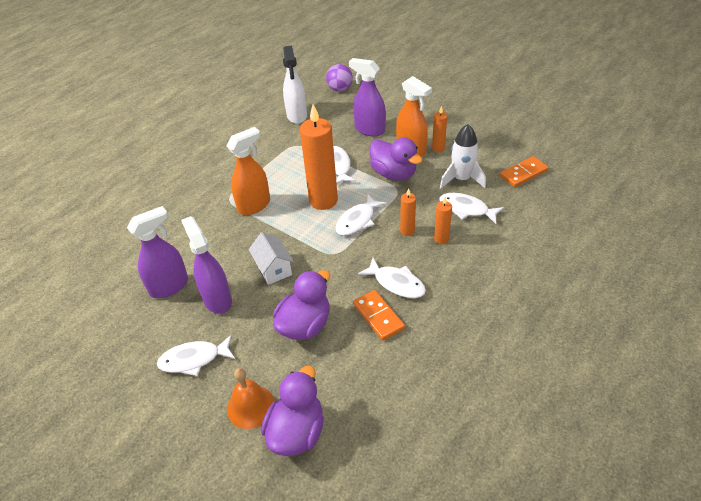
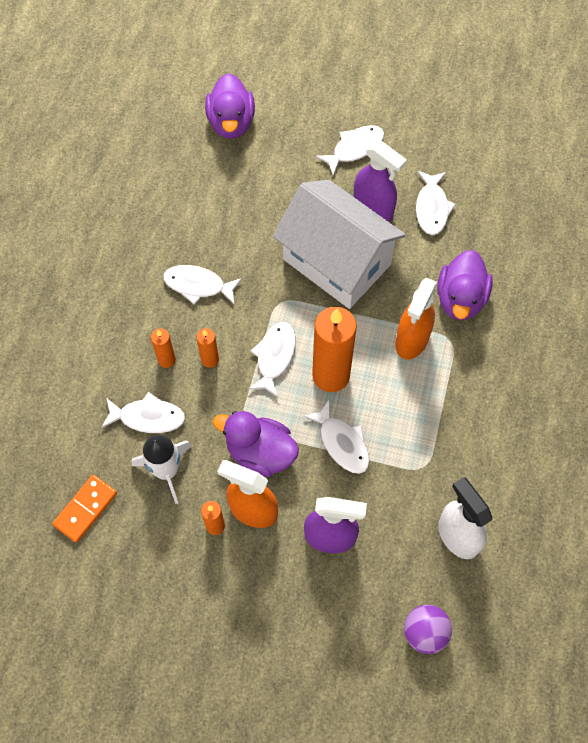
camera: 155 degrees right, 20 degrees up
(169, 286) = (432, 208): purple spray bottle -> white fish
(251, 406) = (279, 128): orange bell -> none
(273, 268) = (337, 262): white house -> white house, size x2.27
(305, 325) = (270, 211): purple duck -> purple duck (460, 299)
(378, 316) = (203, 242): orange domino -> none

